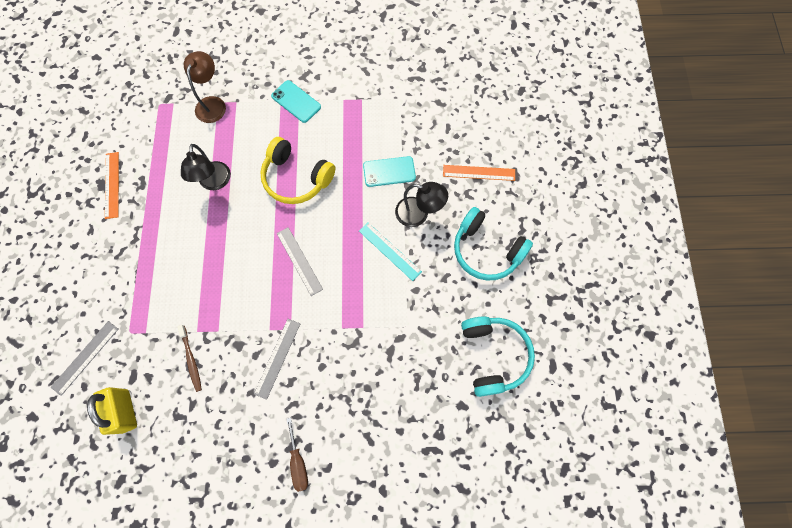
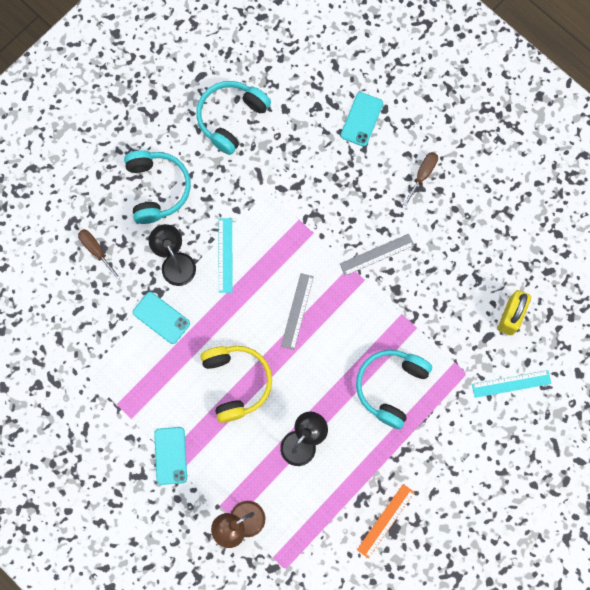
camera: 135 degrees left, 5 degrees up
(85, 357) = (511, 384): grey ruler -> turquoise ruler
(181, 271) = (391, 387): none -> turquoise headphones
(191, 360) = (437, 310): brown toothbrush -> none
(393, 461) = (361, 119): none -> turquoise phone
(479, 173) = (96, 250): orange ruler -> brown screwdriver

